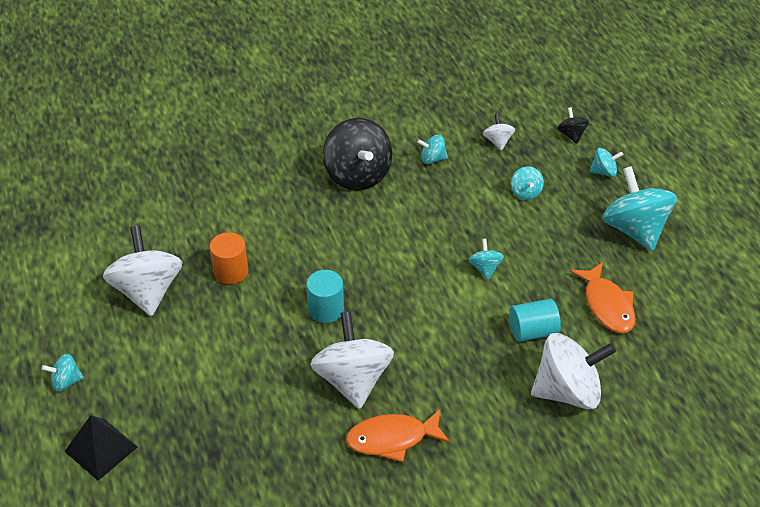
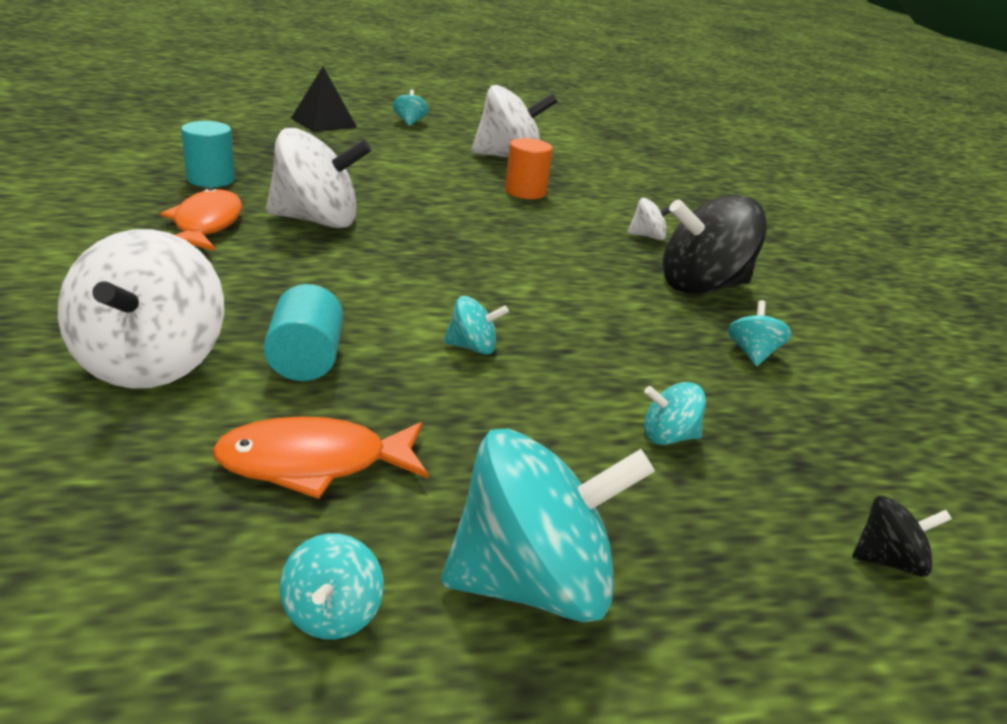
camera: 95 degrees right, 15 degrees down
(326, 309) = (441, 225): turquoise cylinder -> turquoise cylinder (211, 179)
(498, 141) = (824, 437): white spinning top -> white spinning top (647, 236)
(604, 172) = (752, 584): turquoise spinning top -> turquoise spinning top (332, 613)

